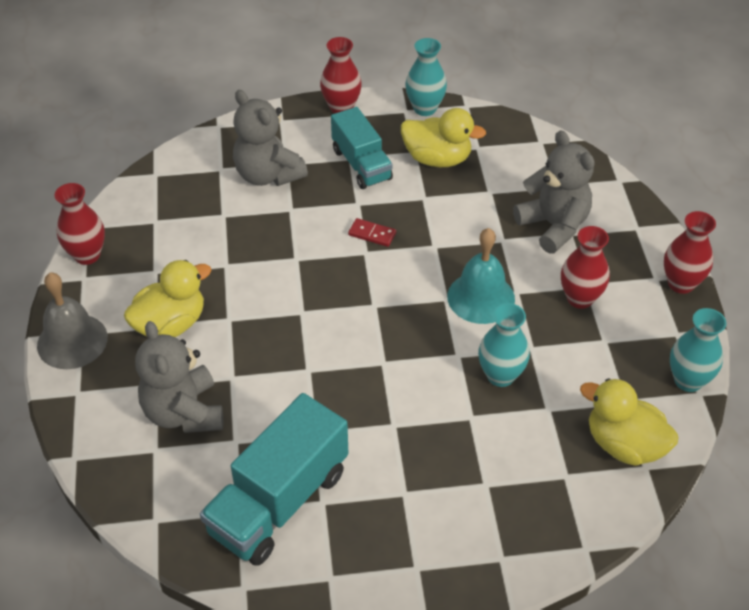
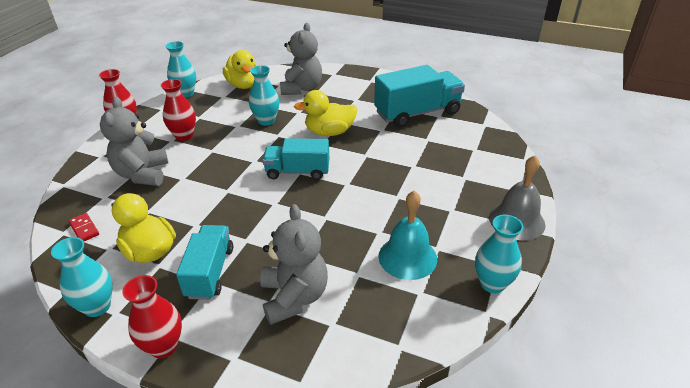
camera: 150 degrees left, 10 degrees down
(87, 255) = (492, 284): red vase -> turquoise vase
(170, 324) = (440, 207): yellow duck -> yellow duck (329, 132)
(184, 412) = (451, 159): grey teddy bear -> grey teddy bear (301, 88)
(372, 234) = (258, 213): red domino -> red domino (84, 229)
(376, 305) = (297, 171): none -> turquoise truck
(481, 297) = (234, 154): turquoise bell -> turquoise bell (407, 257)

